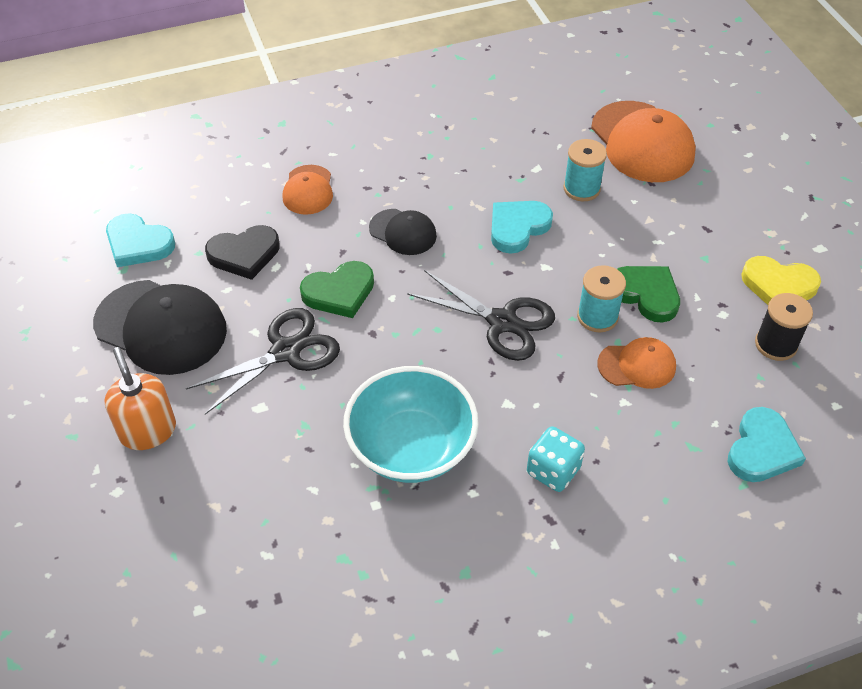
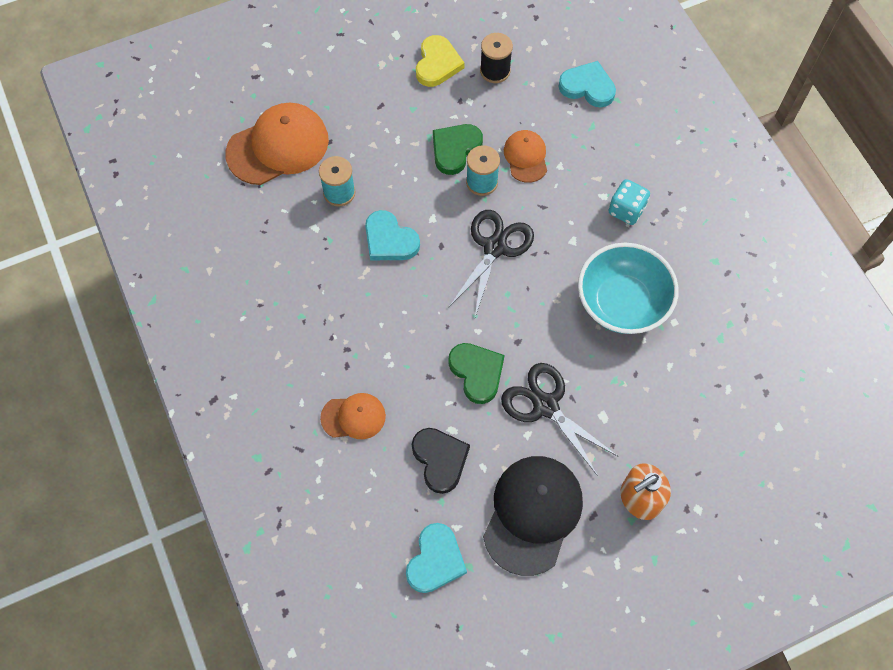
camera: 95 degrees left, 15 degrees up
(403, 232) = (402, 329): black cap -> none

